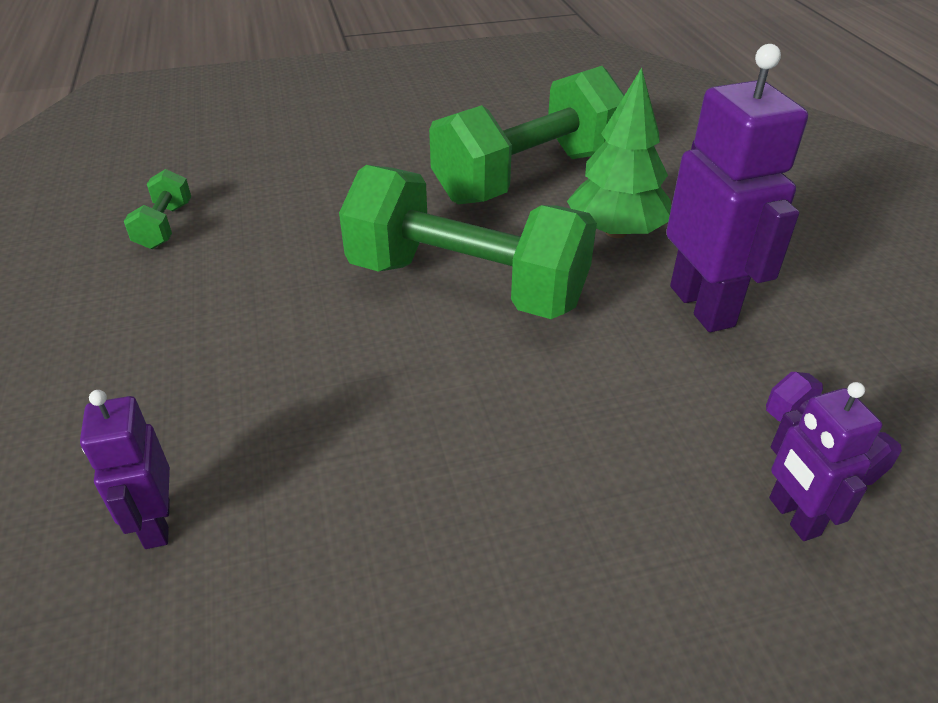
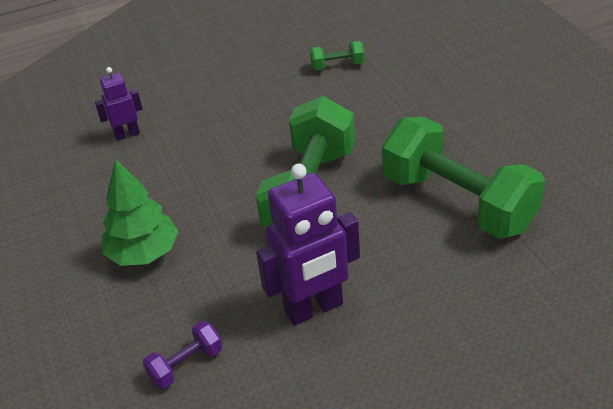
camera: 85 degrees right, 0 degrees up
(616, 231) = (395, 258): green tree -> green tree (144, 253)
(793, 516) = (133, 348): purple robot -> none

